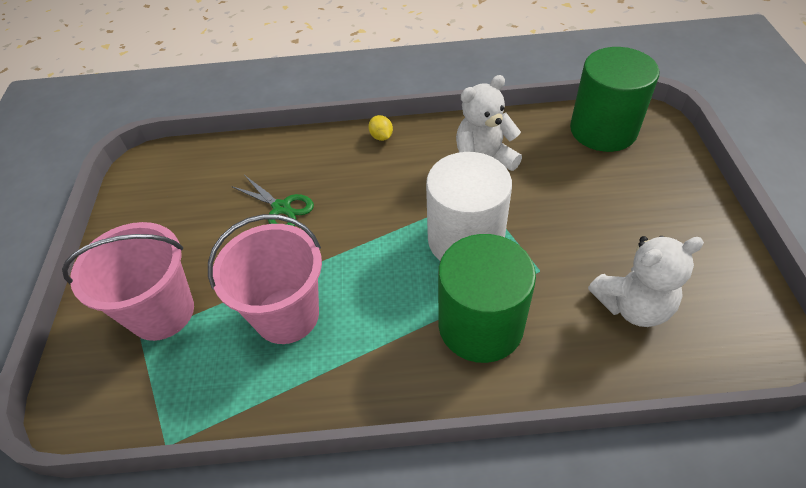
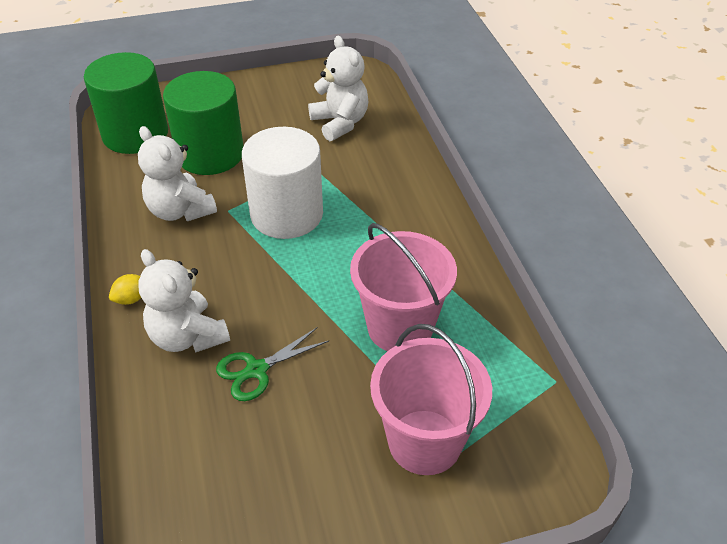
camera: 105 degrees left, 5 degrees down
(281, 208) = (256, 370): green scissors -> green scissors turned 150 degrees counterclockwise
(331, 168) = (187, 336): none -> white teddy bear
(480, 325) = (377, 198): green cylinder -> green cylinder (210, 154)

